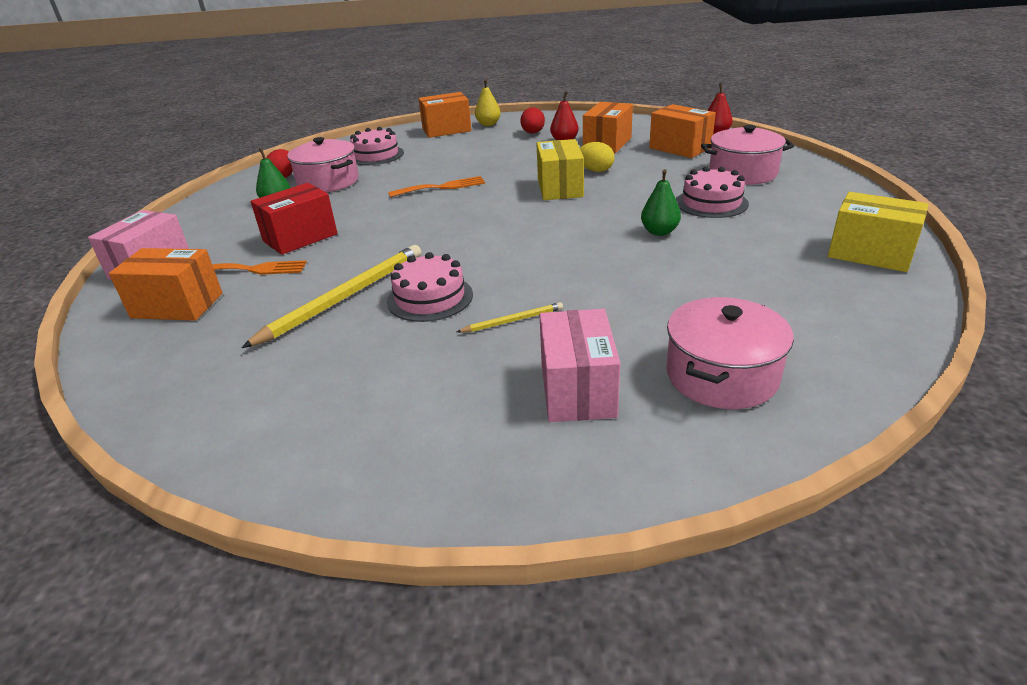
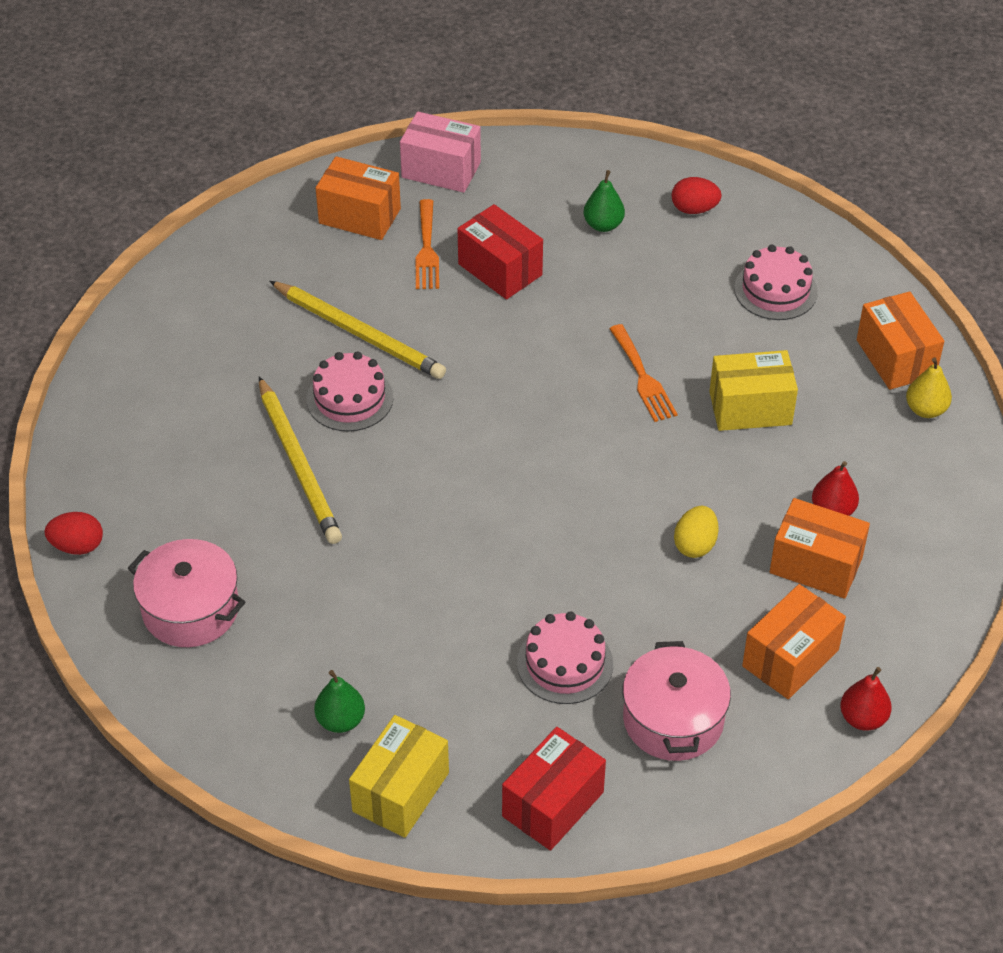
camera: 85 degrees right, 15 degrees up
(177, 305) = (359, 216): orange box -> orange box turned 75 degrees counterclockwise
(328, 182) = (672, 258): pink pot -> none
(513, 320) = (299, 464): yellow pencil -> yellow pencil, size x2.12
(533, 133) = (875, 470): red egg -> red egg (77, 546)
(560, 188) = (631, 503): yellow box -> yellow box (750, 408)
(577, 389) = (186, 510): pink box -> none
(659, 232) = (481, 597): green pear -> green pear (340, 720)
(837, 203) = (552, 804): none -> red box

